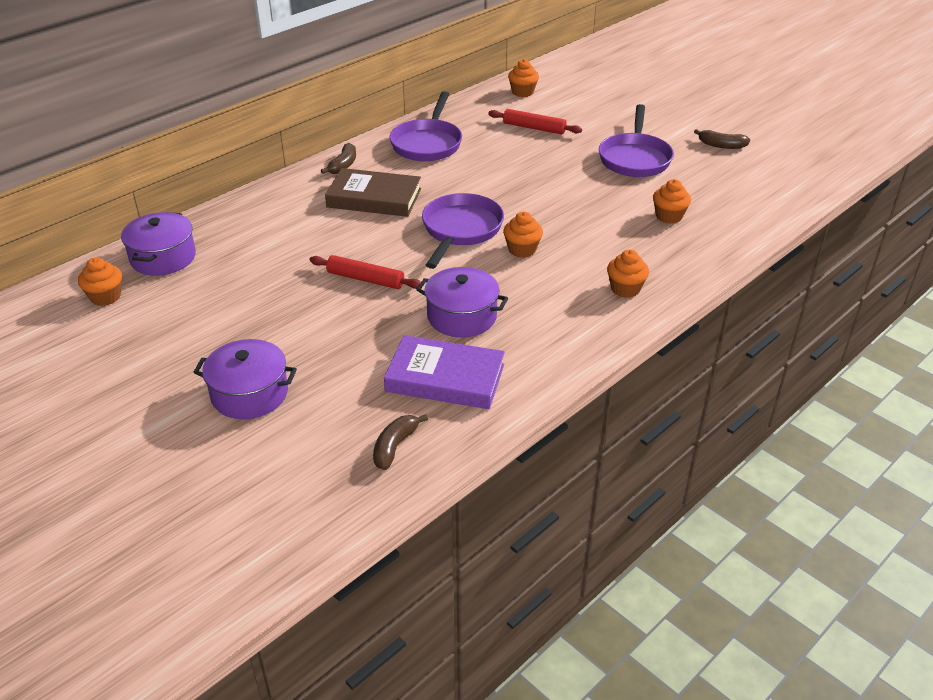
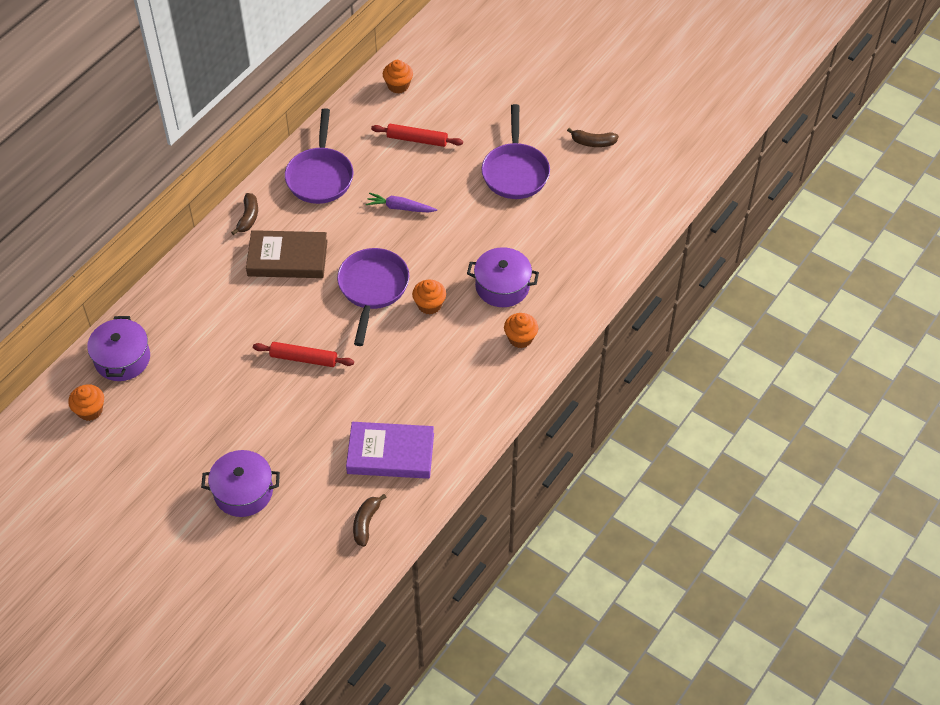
camera: 10 degrees left, 15 degrees up
(462, 316) = (392, 388): purple pot -> purple pot (502, 286)
(506, 173) = (400, 207): none -> purple carrot
(669, 216) = (550, 246): orange cupcake -> none

